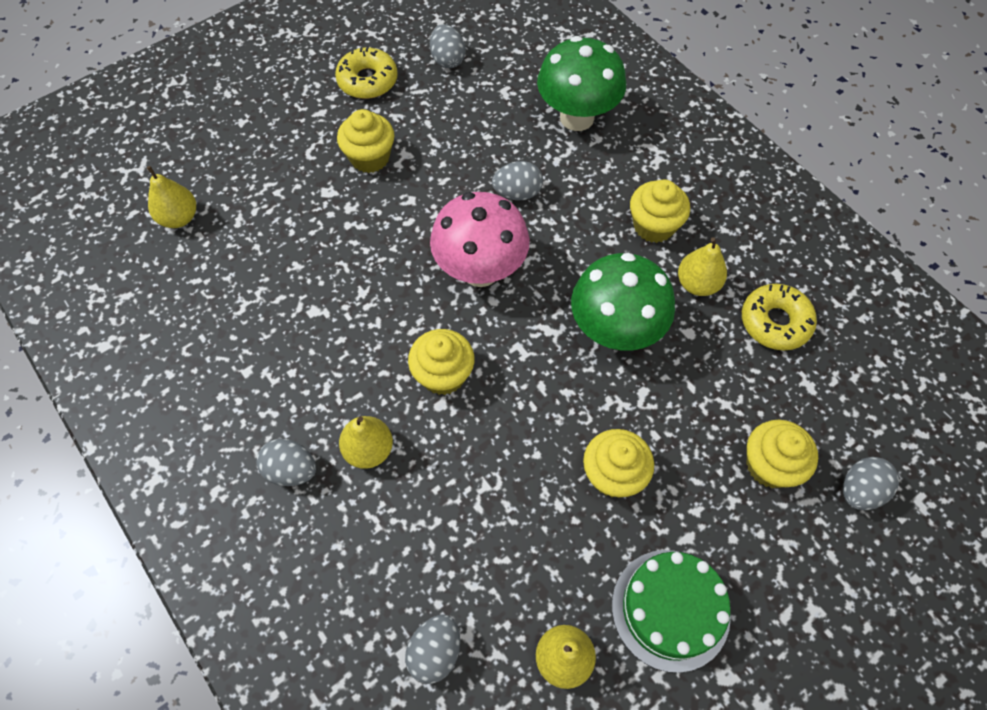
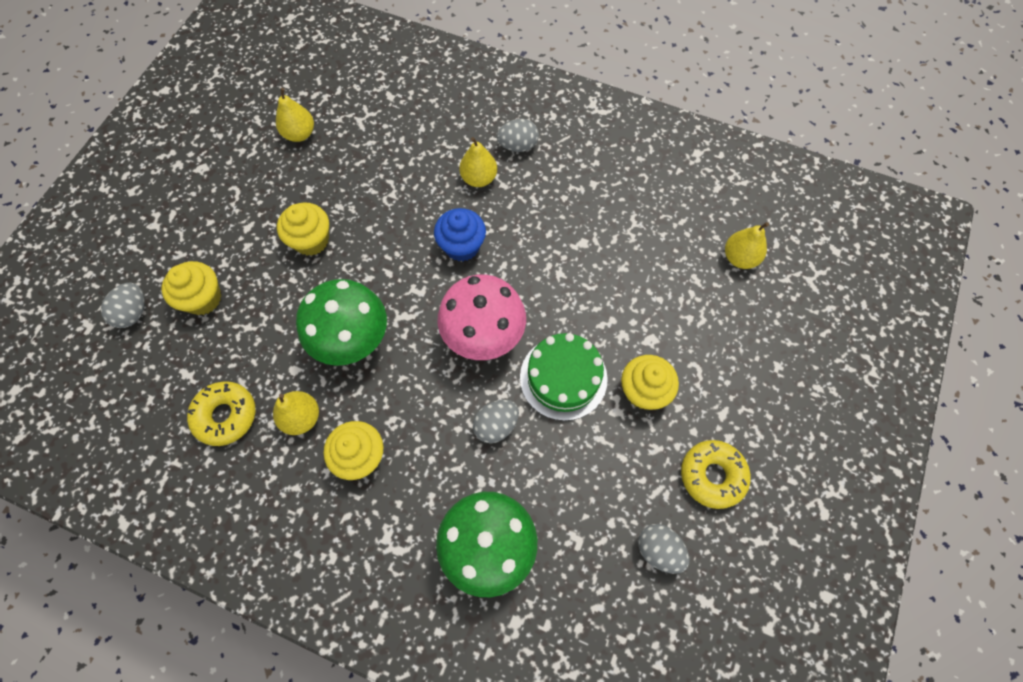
camera: 150 degrees right, 5 degrees up
(435, 652) = (373, 105): grey egg -> none
(443, 375) = (462, 246): yellow cupcake -> blue cupcake
(670, 609) = (245, 184): green cake -> green cake (563, 378)

